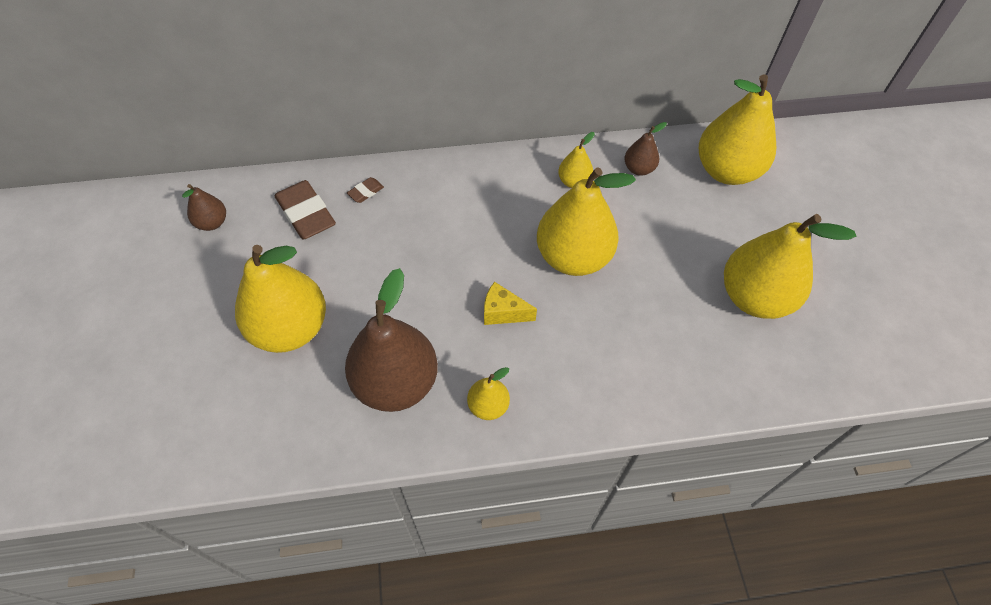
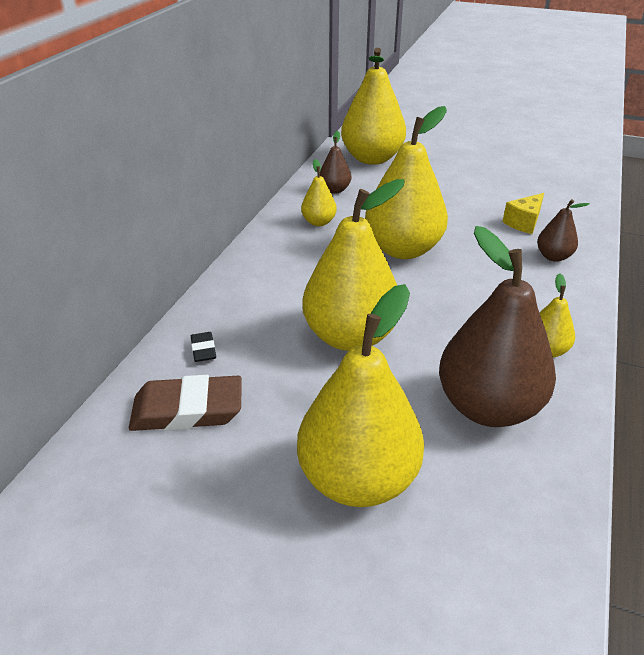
camera: 60 degrees left, 20 degrees down
(212, 223) = (108, 515): brown pear -> brown pear (553, 256)
(366, 192) = (203, 350): brown eraser -> black eraser
(503, 312) = (439, 307): yellow cheese -> yellow cheese (524, 223)
(754, 297) = (499, 188): yellow pear -> yellow pear (350, 337)

